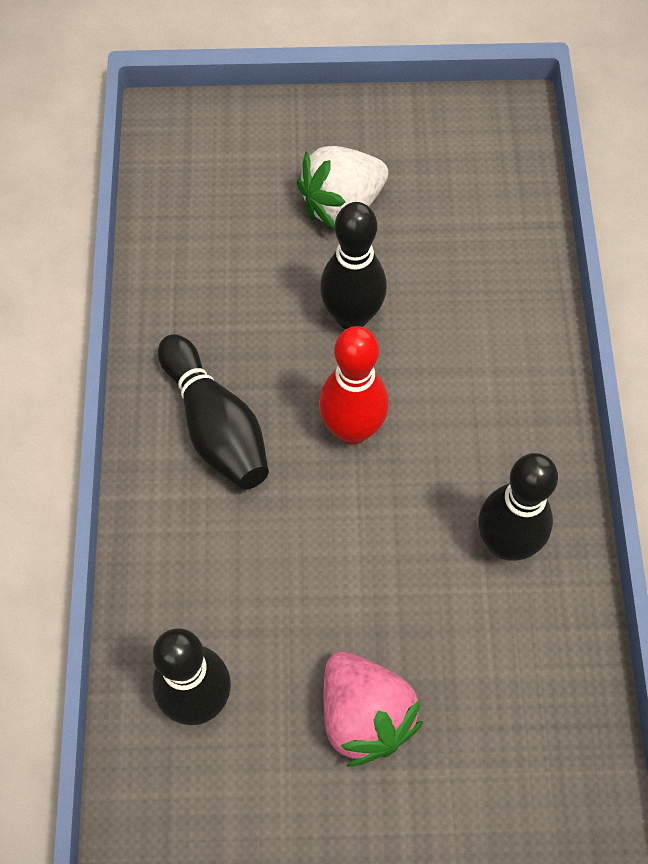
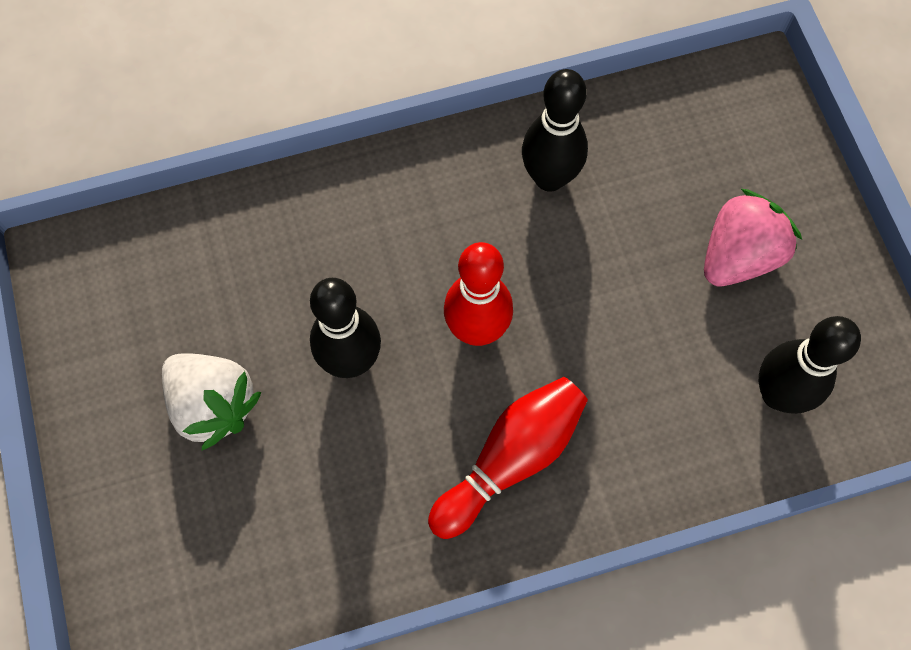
camera: 105 degrees left, 5 degrees up
(216, 426) = (510, 459): black bowling pin -> red bowling pin

